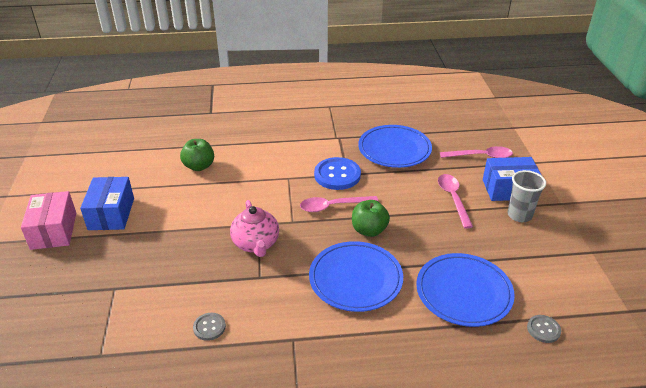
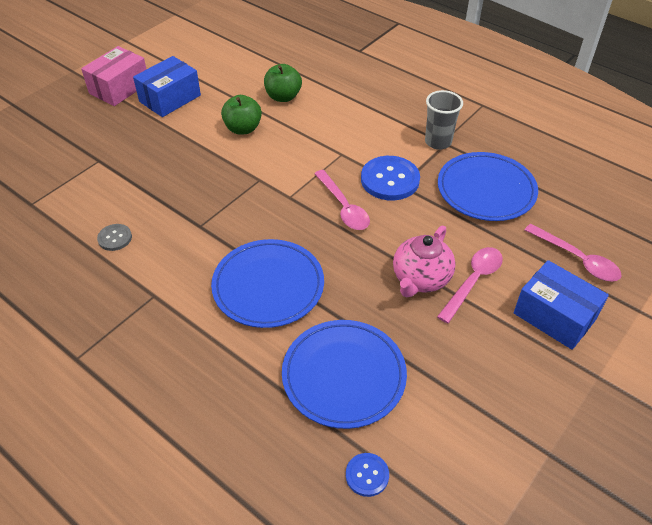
camera: 45 degrees right, 10 degrees up
(256, 244) = (234, 196): pink teapot -> pink teapot (420, 279)
(333, 206) = (343, 207): pink spoon -> pink spoon turned 150 degrees counterclockwise
(369, 230) = (343, 252): green apple -> green apple (243, 129)
(519, 215) = (522, 351): grey cup -> grey cup (438, 142)
(543, 329) = (367, 475): grey button -> blue button

